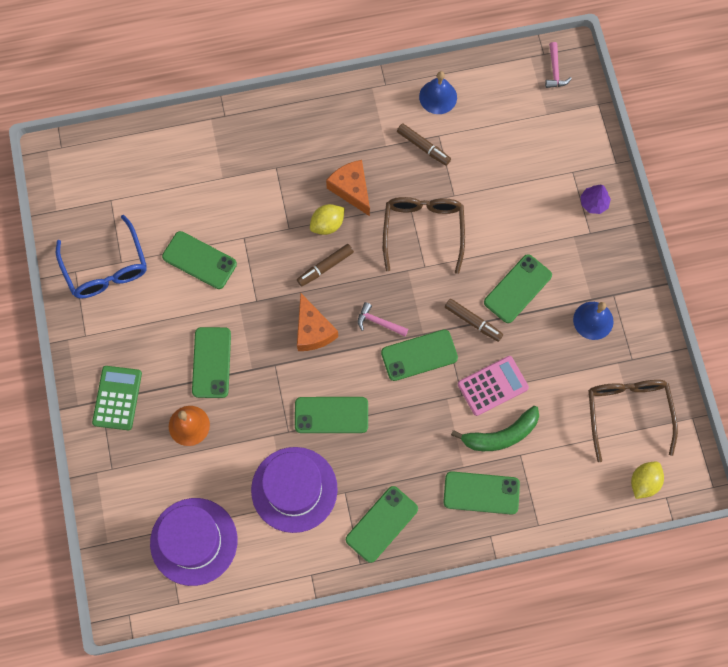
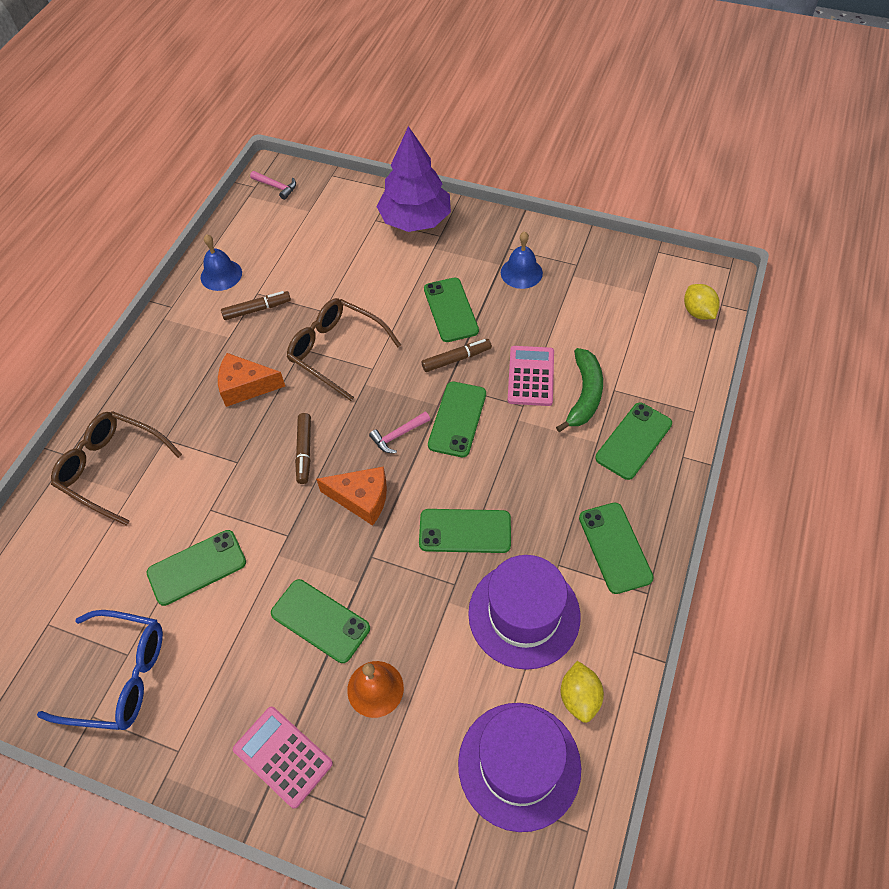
camera: 55 degrees left, 15 degrees down
(117, 398) = (283, 756): green calculator -> pink calculator
(327, 224) = (263, 426): yellow lemon -> yellow lemon (579, 697)
(331, 415) = (465, 531): green phone -> green phone turned 60 degrees clockwise
(593, 203) = (415, 220): purple tree -> purple tree, size x2.37
(627, 412) = (624, 291): brown glasses -> brown glasses (112, 469)

